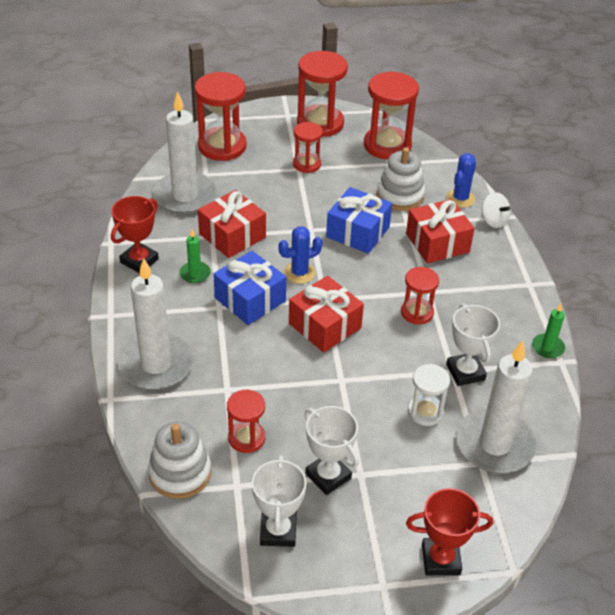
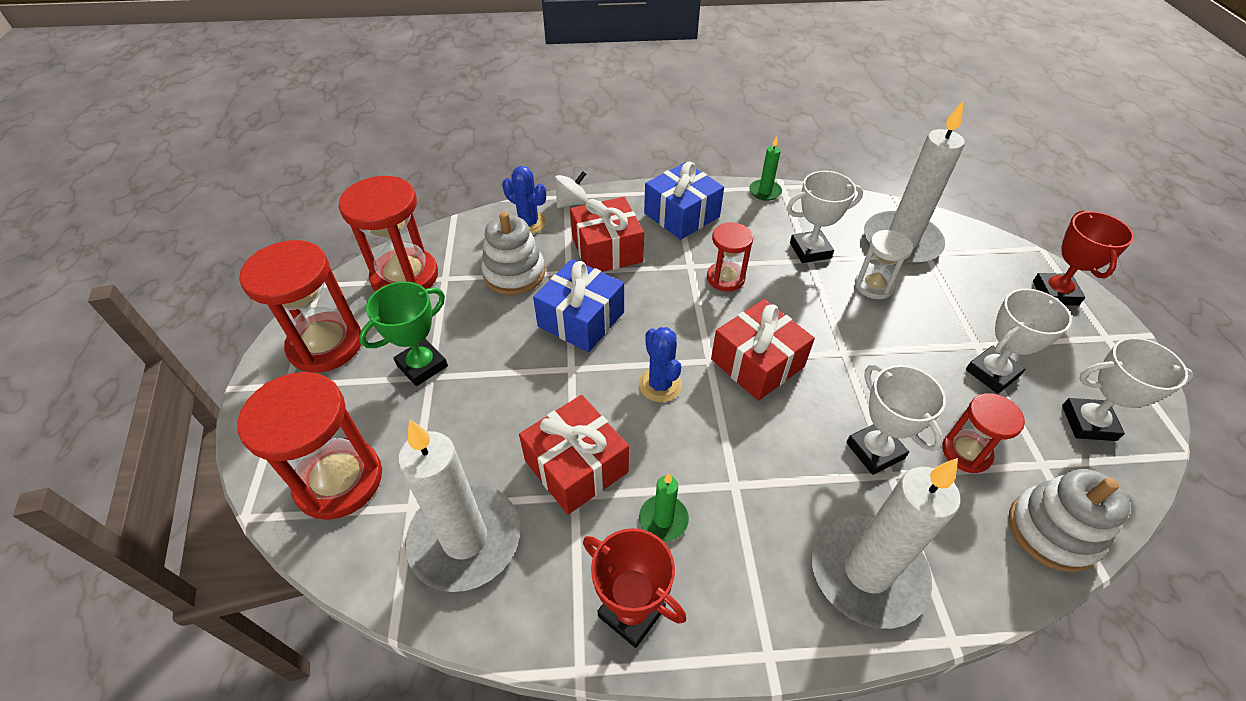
camera: 85 degrees left, 5 degrees up
(247, 383) = (875, 451): none -> white trophy
(250, 299) = (716, 444): blue gift -> blue gift (681, 215)
(307, 164) = (422, 366): red hourglass -> green trophy

